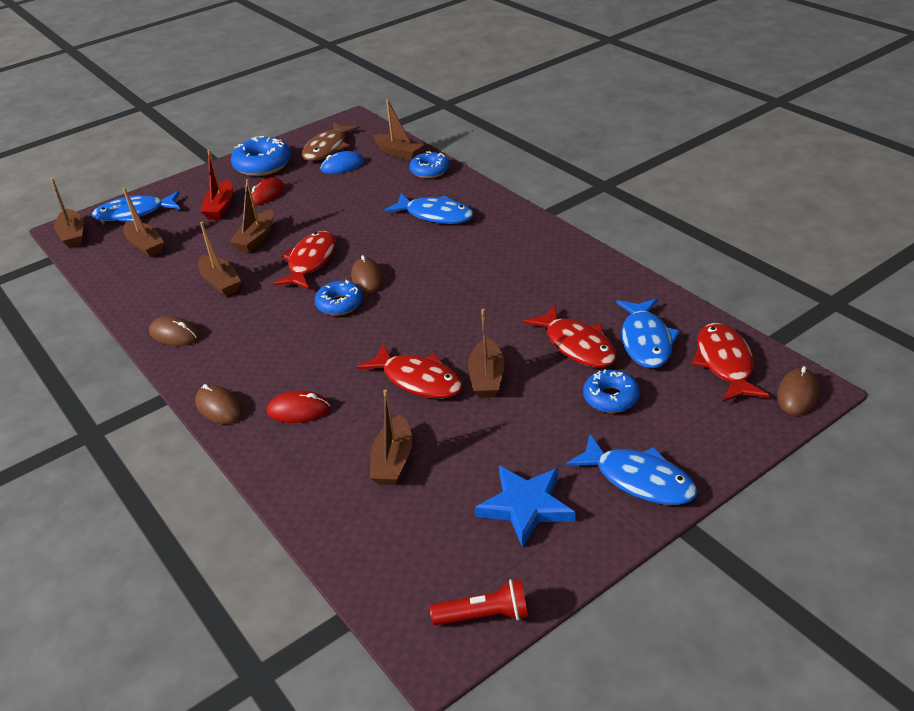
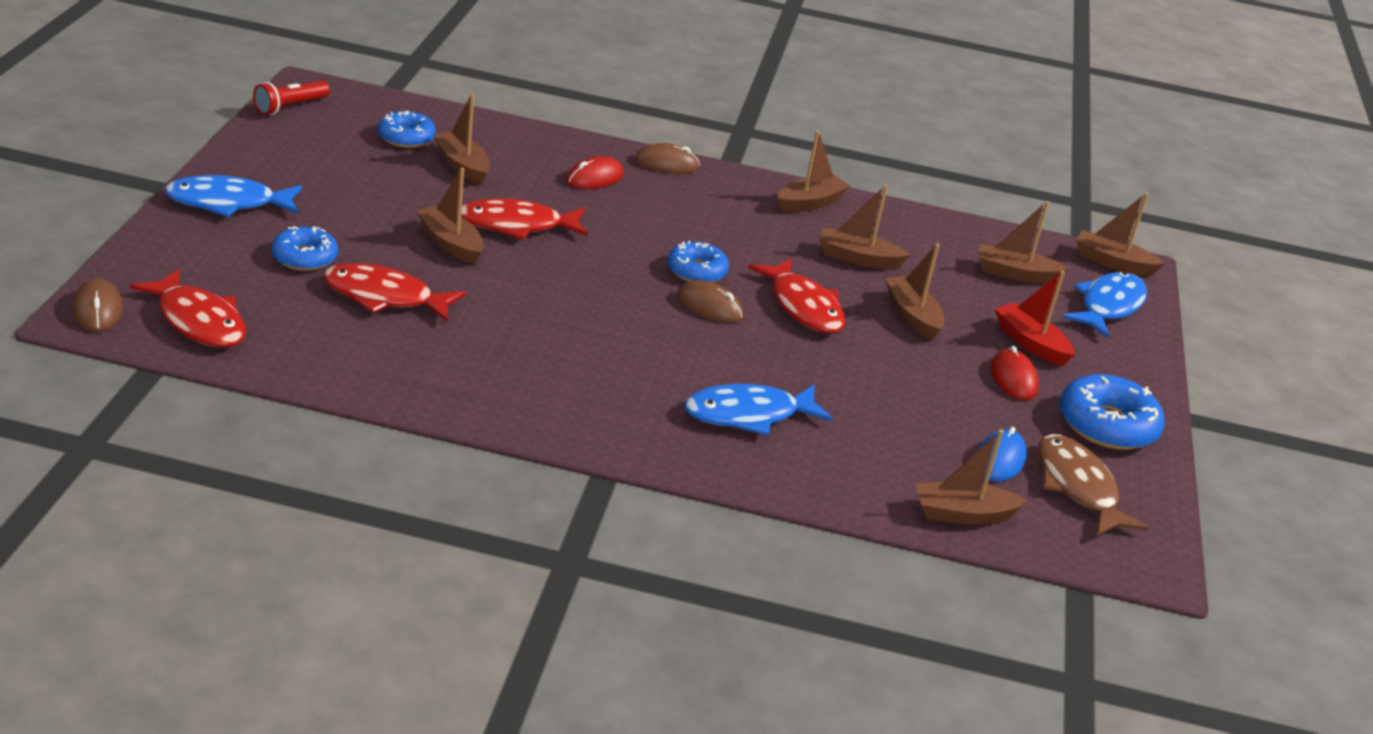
camera: 130 degrees right, 5 degrees down
(174, 334) = (810, 203): brown mouse -> brown boat
(430, 171) = (864, 492): blue donut -> blue donut (406, 137)
(526, 506) = (315, 165): blue star -> none
(646, 341) = (308, 322): blue fish -> none

